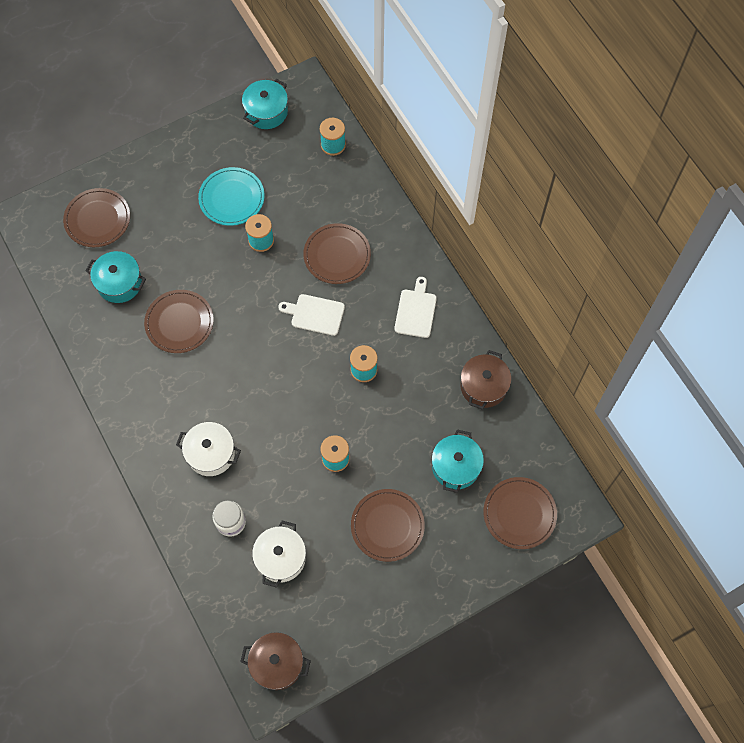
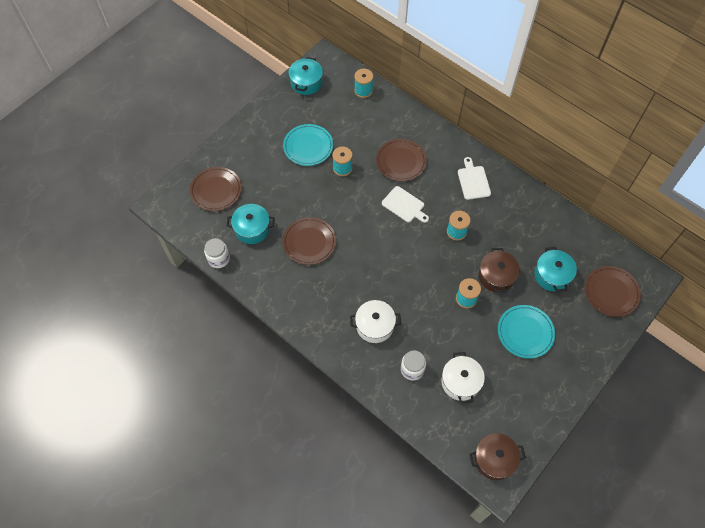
camera: 20 degrees left, 5 degrees down
(65, 307) = (218, 259): none -> white jar
(315, 314) = (404, 205): white cutting board -> white cutting board turned 135 degrees counterclockwise
(387, 526) = (525, 332): brown plate -> turquoise plate
(483, 386) = (544, 215): brown pot -> brown pot (496, 276)

